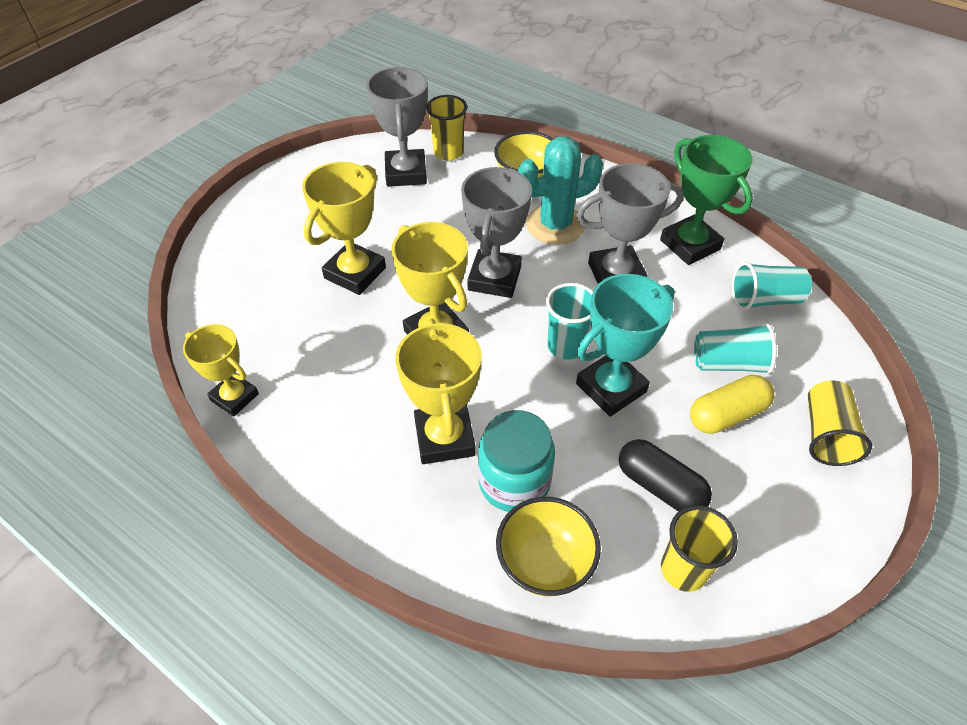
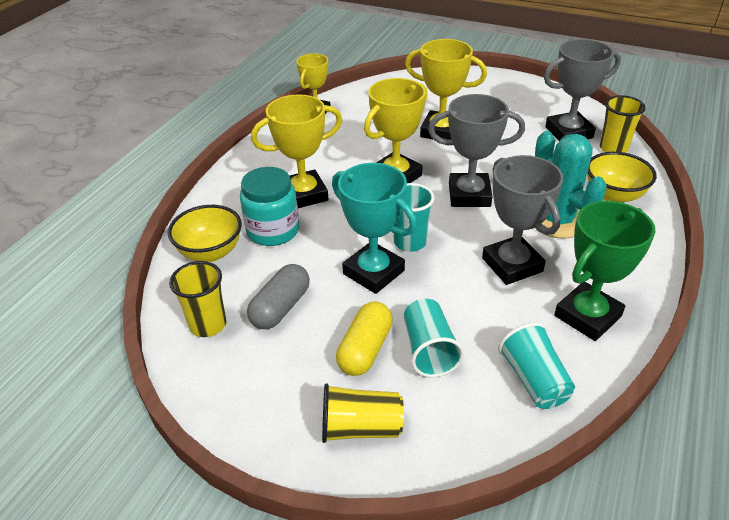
camera: 80 degrees right, 10 degrees down
(660, 486) = (280, 308): black capsule -> grey capsule
(726, 414) = (365, 349): yellow capsule -> yellow capsule turned 60 degrees clockwise

